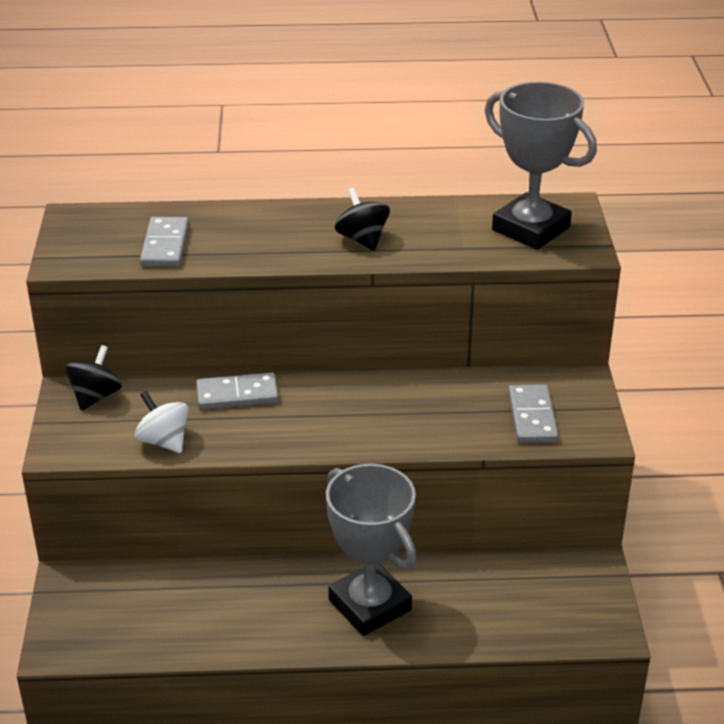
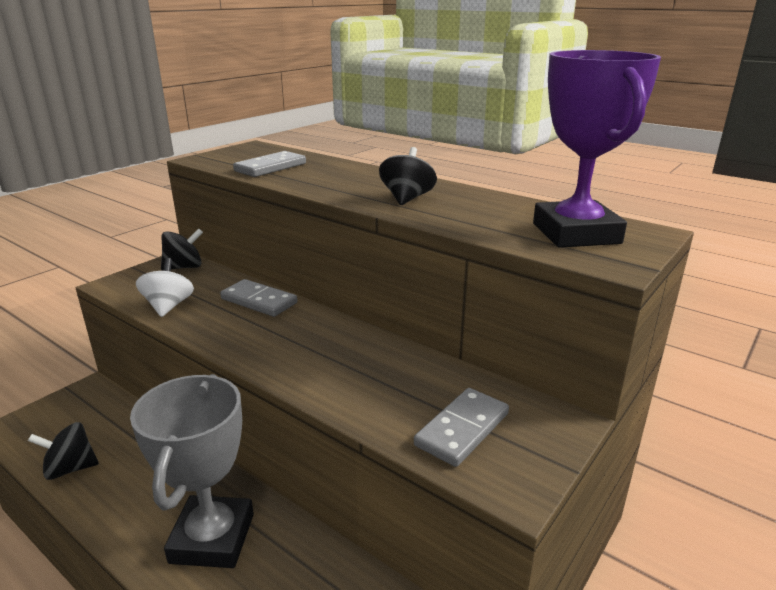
camera: 40 degrees right, 10 degrees down
(177, 638) = (70, 468): none -> black spinning top
(530, 229) = (576, 233): grey trophy -> purple trophy

